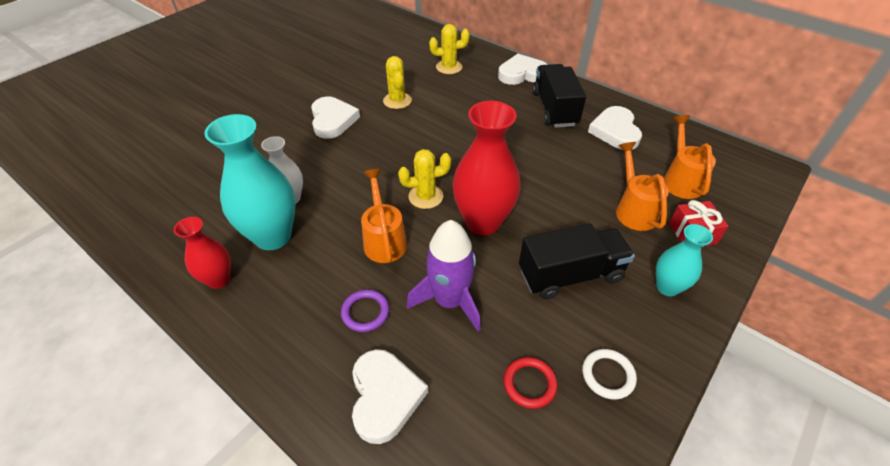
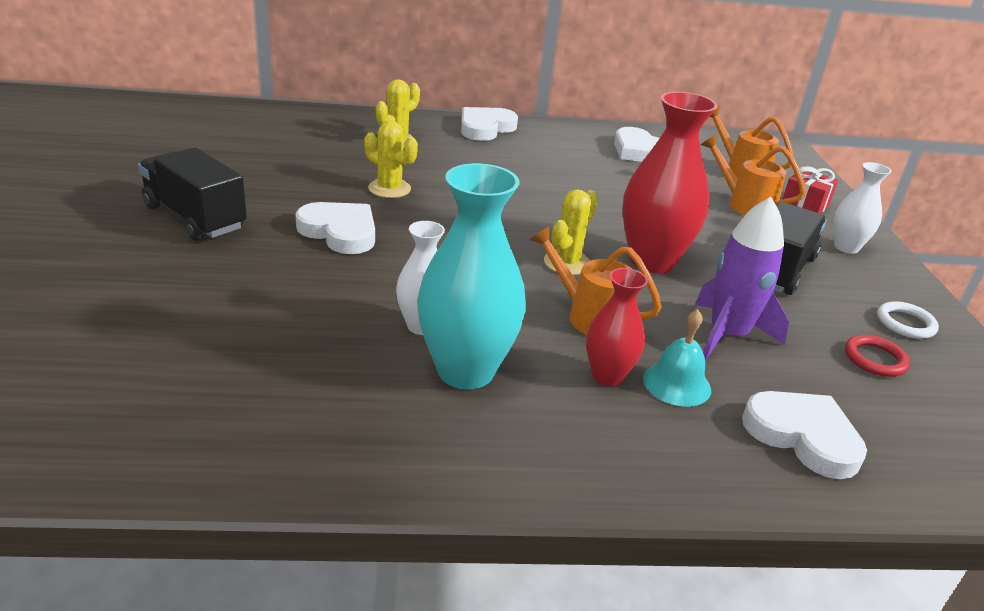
camera: 45 degrees left, 15 degrees down
(219, 279) = (474, 444): red vase -> red vase (607, 376)
(365, 312) = (676, 384): purple ring -> turquoise bell
(554, 109) = (563, 149): black truck -> black truck (195, 218)
(667, 287) = (846, 247): turquoise vase -> white vase

